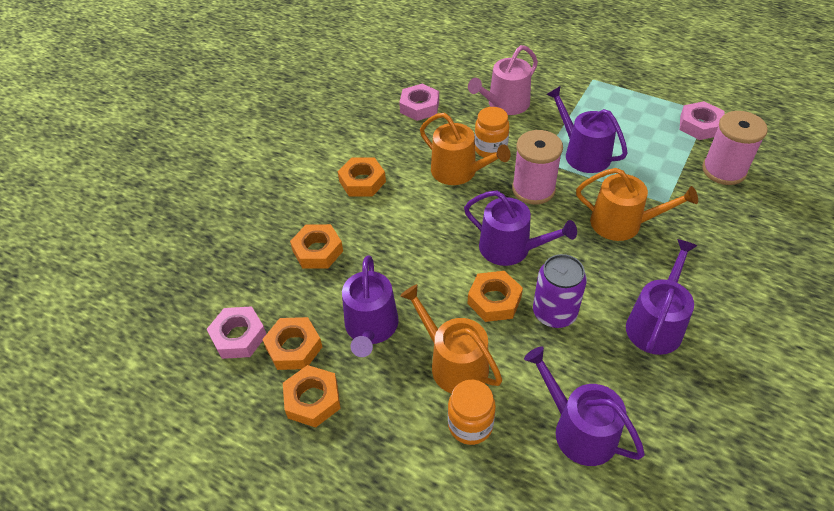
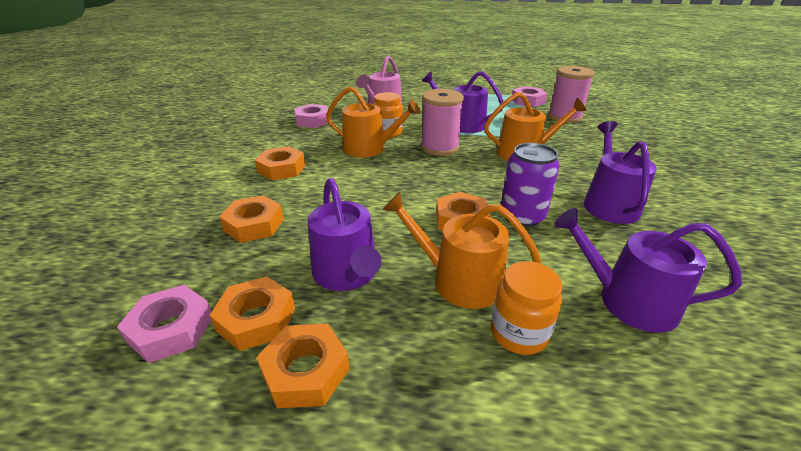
camera: 25 degrees left, 15 degrees down
(511, 248) = (449, 184): purple watering can -> none

